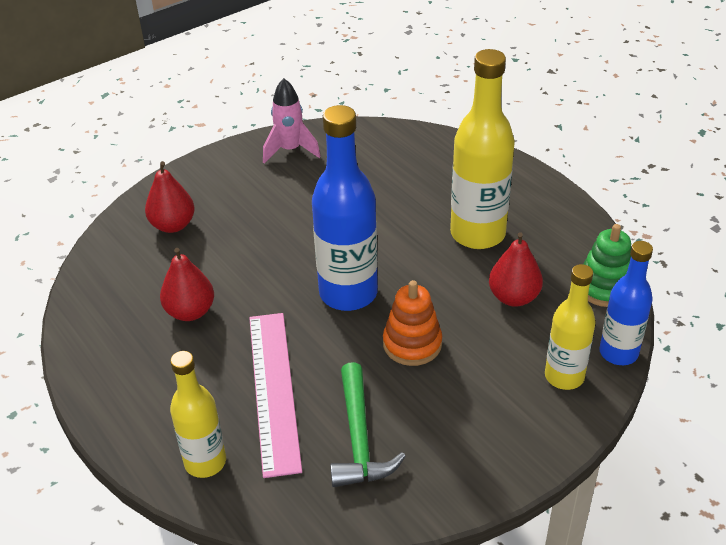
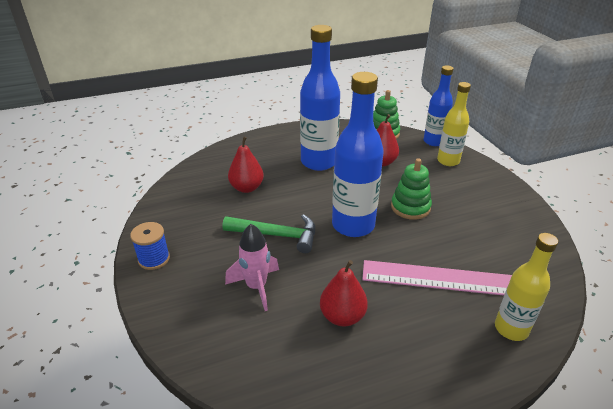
camera: 75 degrees left, 5 degrees down
(173, 225) = (220, 314): red pear -> red pear (247, 188)
(235, 159) = (154, 259): none -> blue spool
(290, 150) = (168, 225): pink rocket -> pink rocket (256, 287)
(359, 438) = (490, 245): green hammer -> green hammer (277, 235)
(412, 344) = (410, 207): orange stacking toy -> green stacking toy
(477, 234) = (318, 162): yellow bottle -> blue bottle

